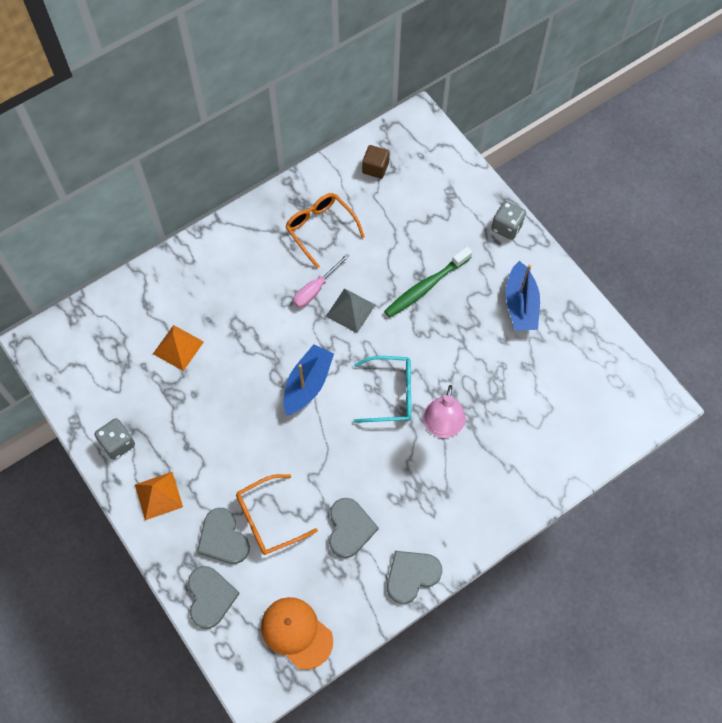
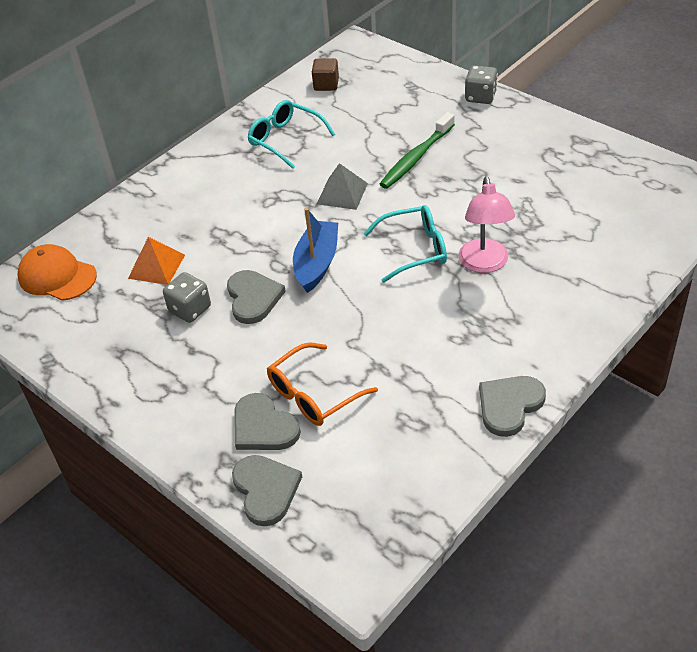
camera: 10 degrees left, 20 degrees down
(118, 443) = (106, 367): grey dice -> grey dice (190, 309)
(158, 495) = (170, 404): orange pyramid -> none
(296, 632) = (389, 499): orange cap -> orange cap (57, 276)
(315, 289) = (297, 186): pink screwdriver -> none
(320, 229) = (285, 139): orange glasses -> turquoise glasses
(349, 528) = (416, 379): grey heart -> grey heart (253, 298)
(520, 304) = (523, 149): blue boat -> none

